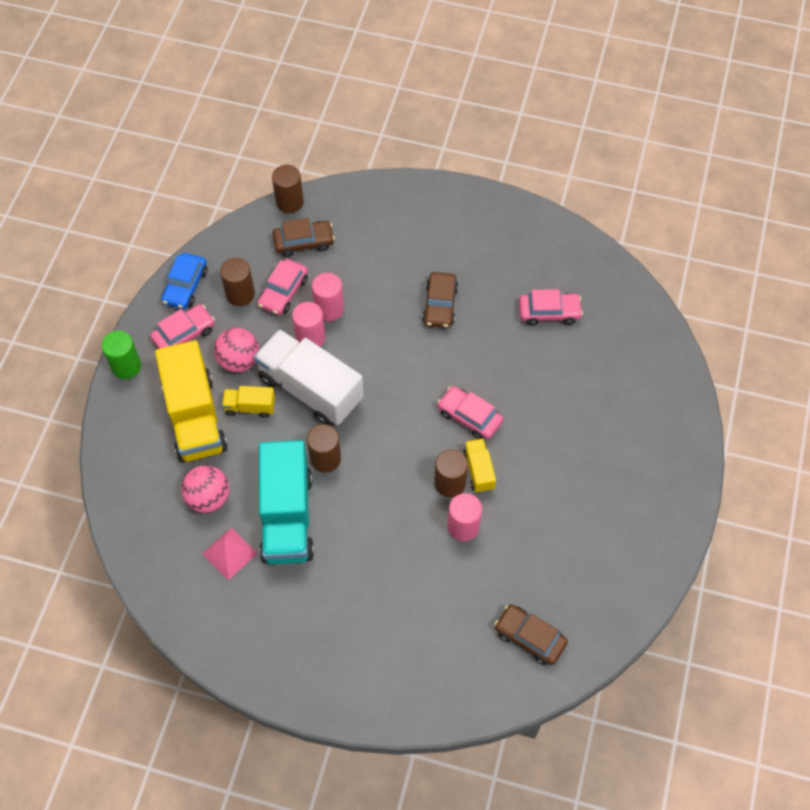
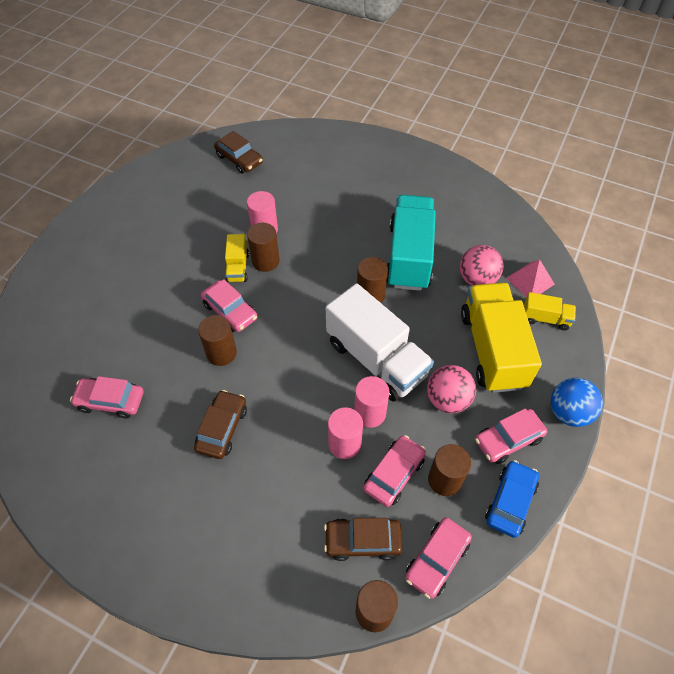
camera: 170 degrees left, 5 degrees down
(126, 366) = (568, 412): green cylinder -> blue ball
(229, 553) = (459, 237): pink pyramid -> pink pyramid (530, 281)
(245, 239) = (437, 560): none -> pink car
(250, 407) = (438, 351): yellow truck -> yellow truck (545, 318)
(463, 372) = (221, 353): none -> brown cylinder

